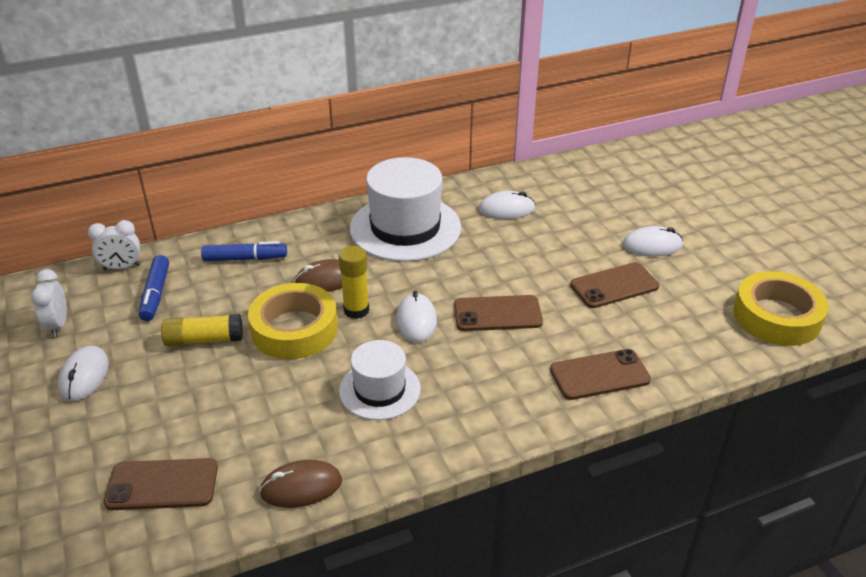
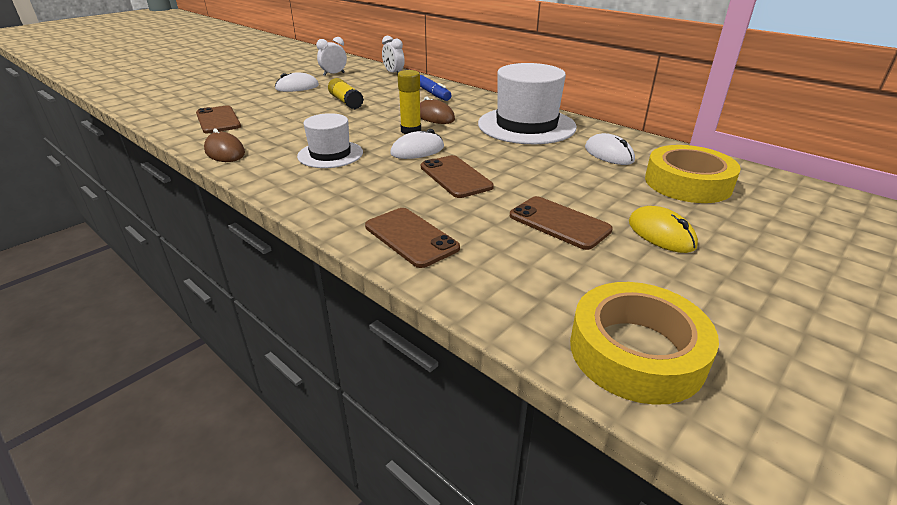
camera: 65 degrees right, 5 degrees down
(155, 294) = (377, 84): blue marker -> none
(294, 329) = (375, 119): yellow tape -> yellow tape (687, 183)
(652, 245) = (661, 234): white mouse -> yellow mouse

